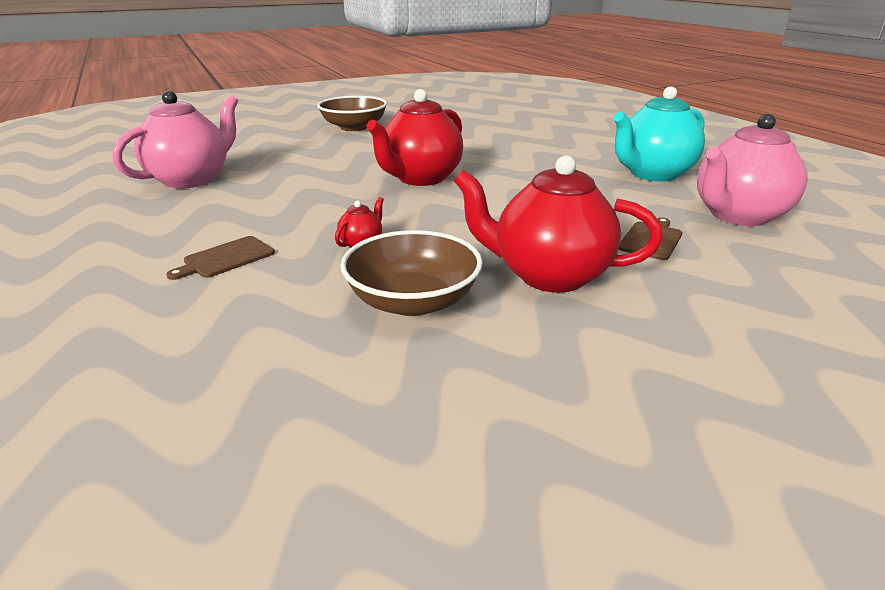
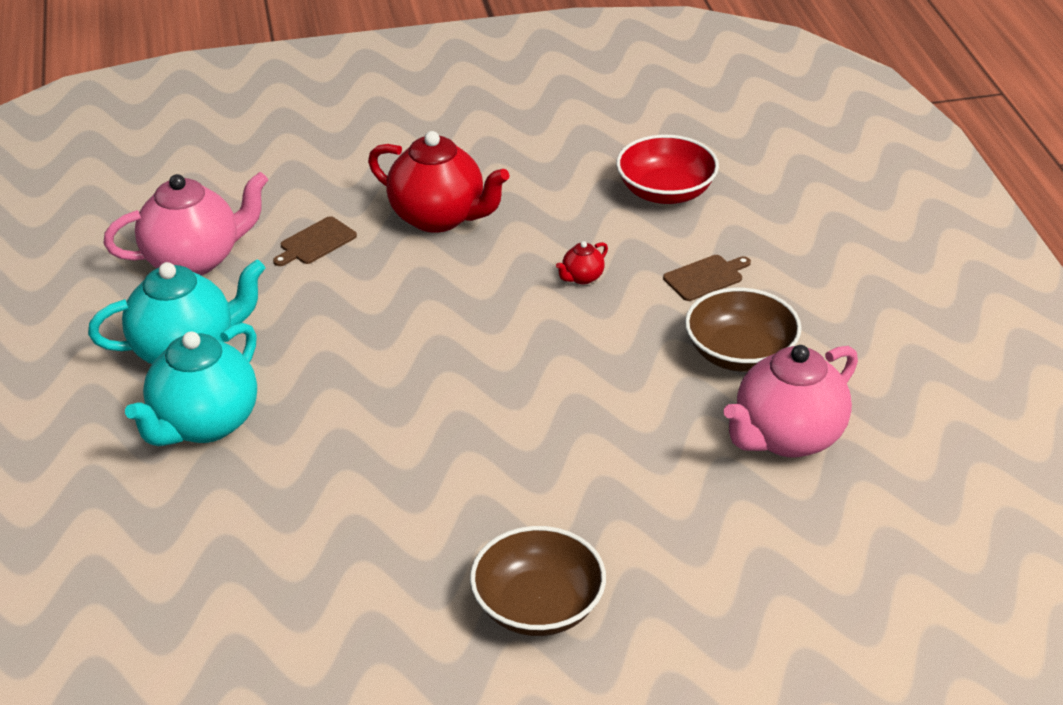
camera: 165 degrees left, 10 degrees up
(258, 346) = (665, 192): none -> red bowl
(413, 301) = (555, 210): brown bowl -> brown bowl (740, 353)
(420, 178) = (484, 389): red teapot -> none
(590, 152) = (204, 424): none -> turquoise teapot

